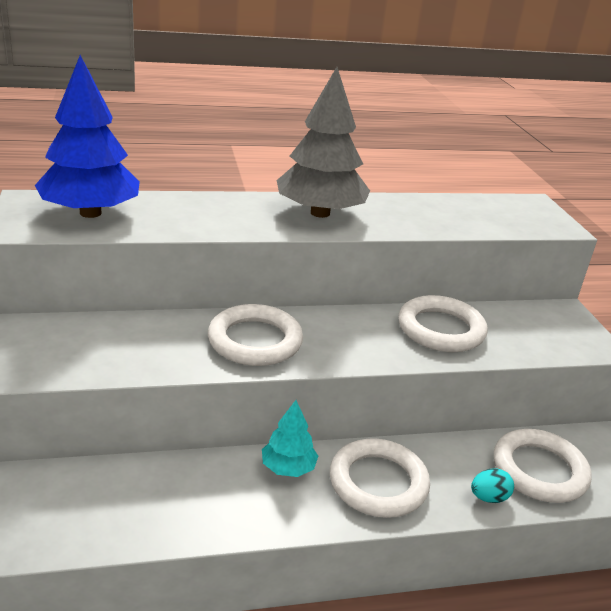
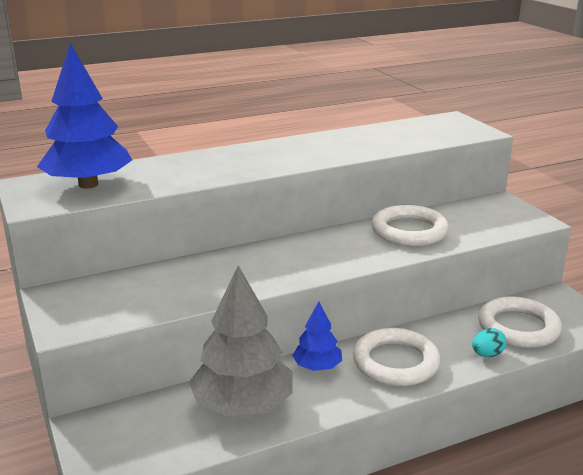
camera: 10 degrees left, 5 degrees down
(255, 341) = (261, 267): white ring -> none
(288, 468) = (317, 367): turquoise tree -> blue tree
(320, 213) = (284, 153): grey tree -> grey tree (243, 405)

